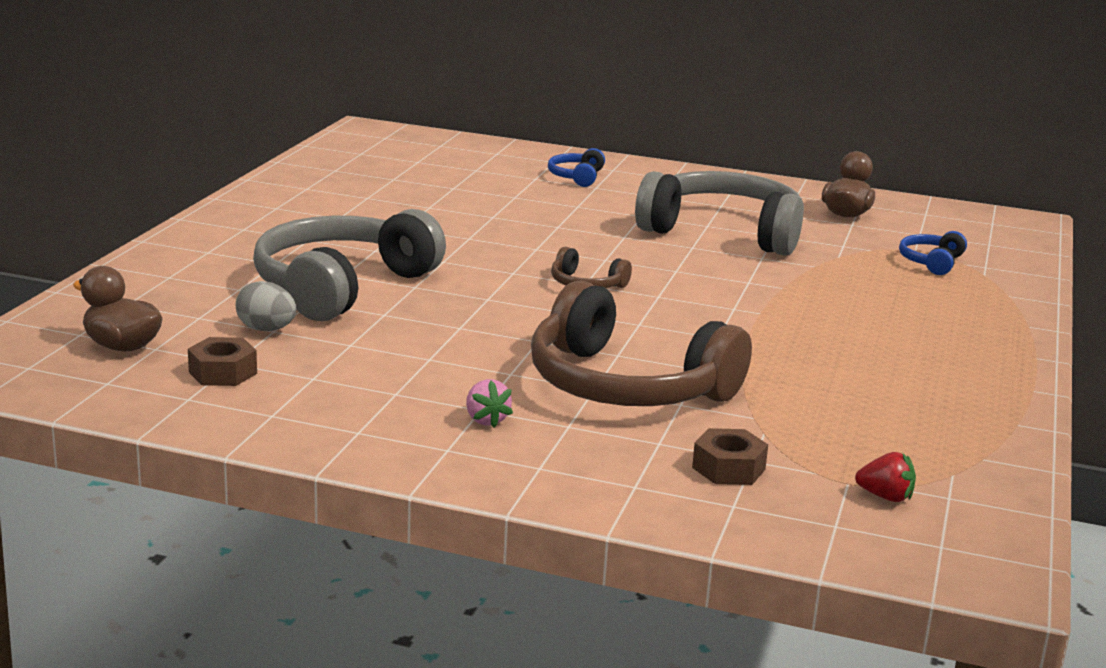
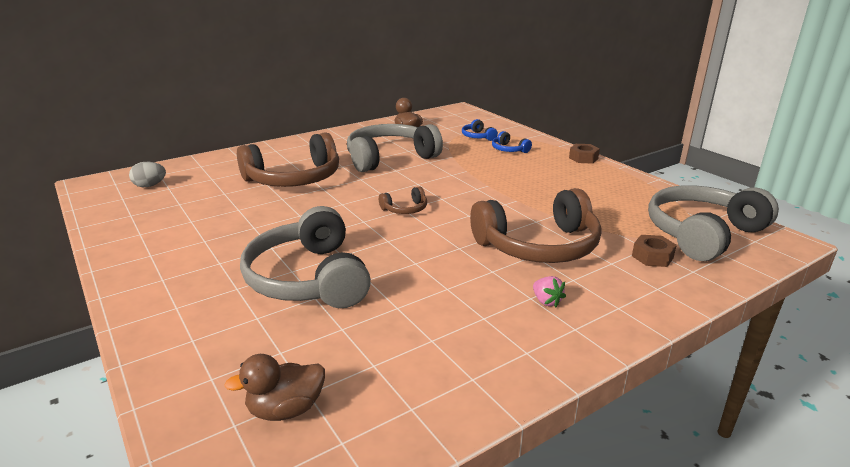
camera: 50 degrees left, 5 degrees up
(223, 372) = (385, 375): brown nut -> brown nut (583, 158)
(266, 330) = (337, 331): grey egg -> grey egg (150, 186)
(486, 420) = (546, 301): pink strawberry -> pink strawberry turned 45 degrees clockwise
(554, 205) = (294, 179): none -> brown headphones
(576, 177) = (269, 161): blue headphones -> blue headphones (509, 150)
(885, 497) = (702, 233): red strawberry -> grey headphones

